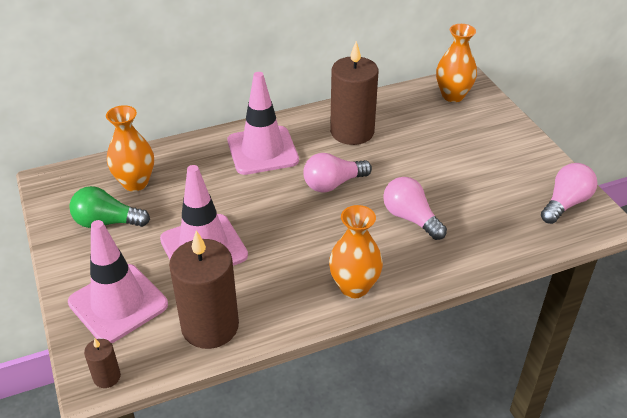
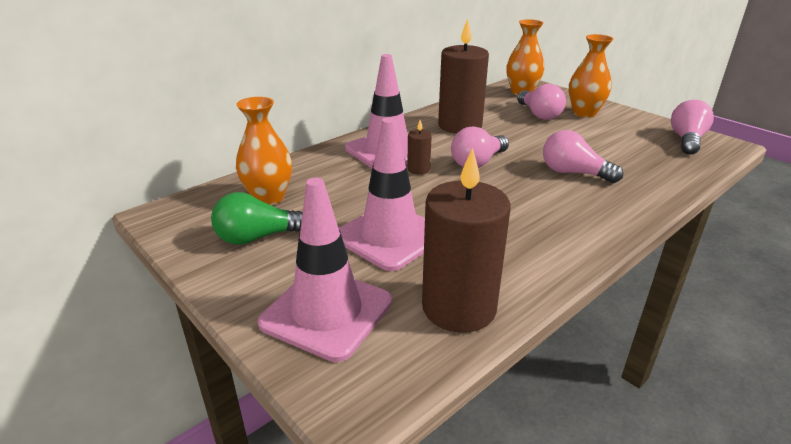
camera: 20 degrees left, 10 degrees down
(107, 377) = (370, 400): brown candle -> brown candle (418, 169)
(354, 287) = (578, 235): orange vase -> orange vase (584, 113)
(443, 133) = (539, 114): none -> pink light bulb

